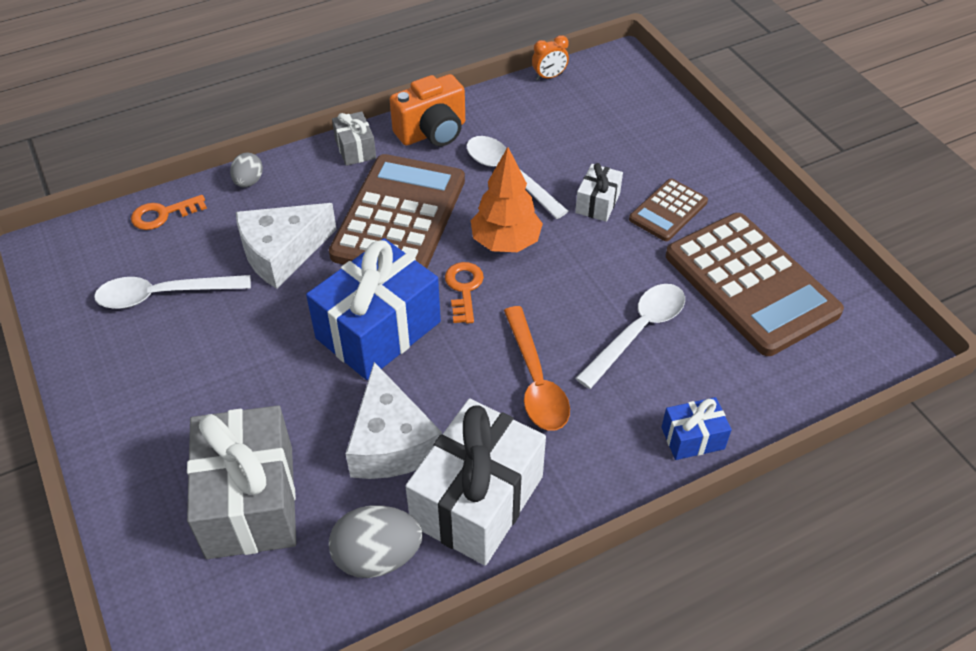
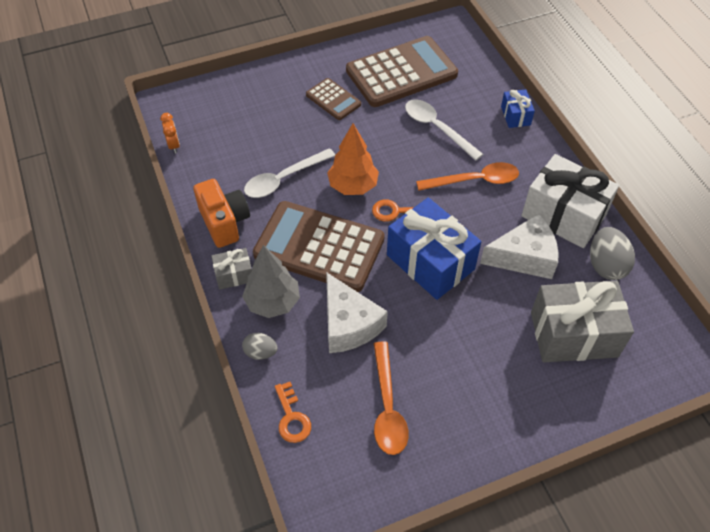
camera: 85 degrees left, 5 degrees up
(164, 295) = (387, 407): white spoon -> orange spoon
(316, 184) = (273, 302): none -> grey tree
(597, 203) = (321, 133): white gift -> none

